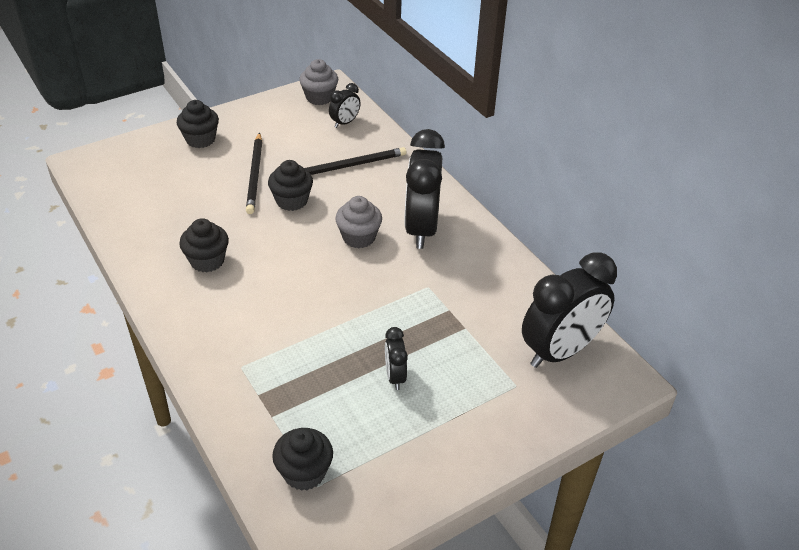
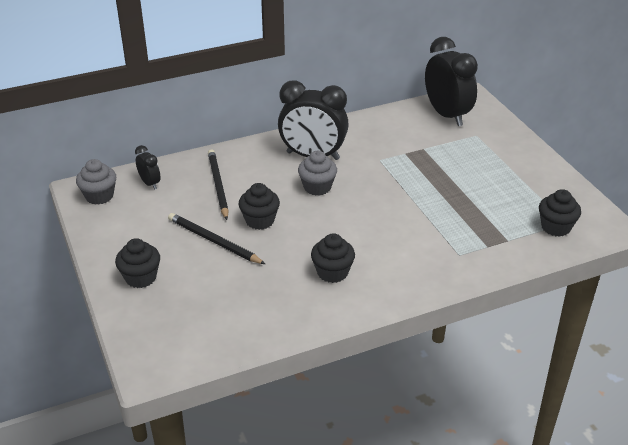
camera: 80 degrees left, 5 degrees down
(255, 175) = (214, 241): black pencil -> black pencil turned 150 degrees counterclockwise
(395, 376) = (469, 182): black clock -> none

